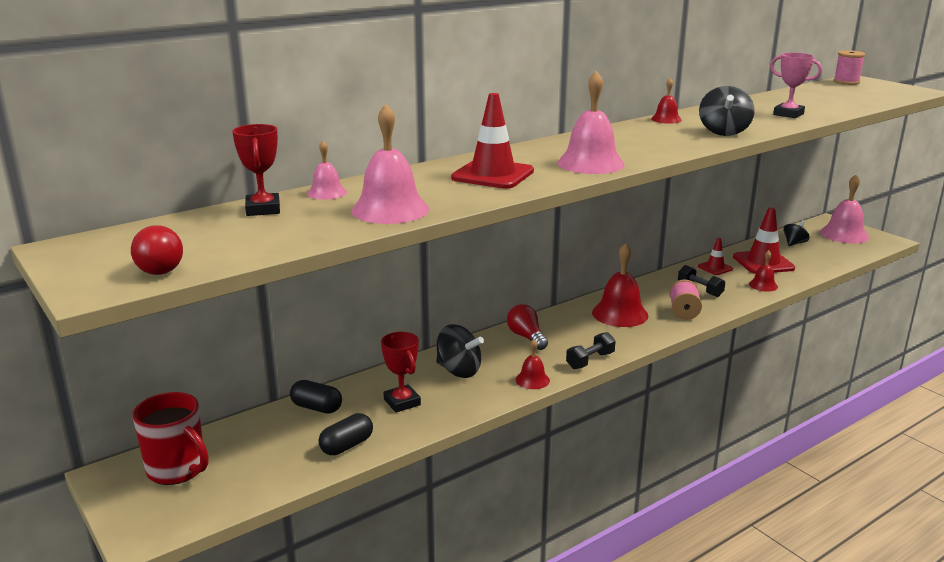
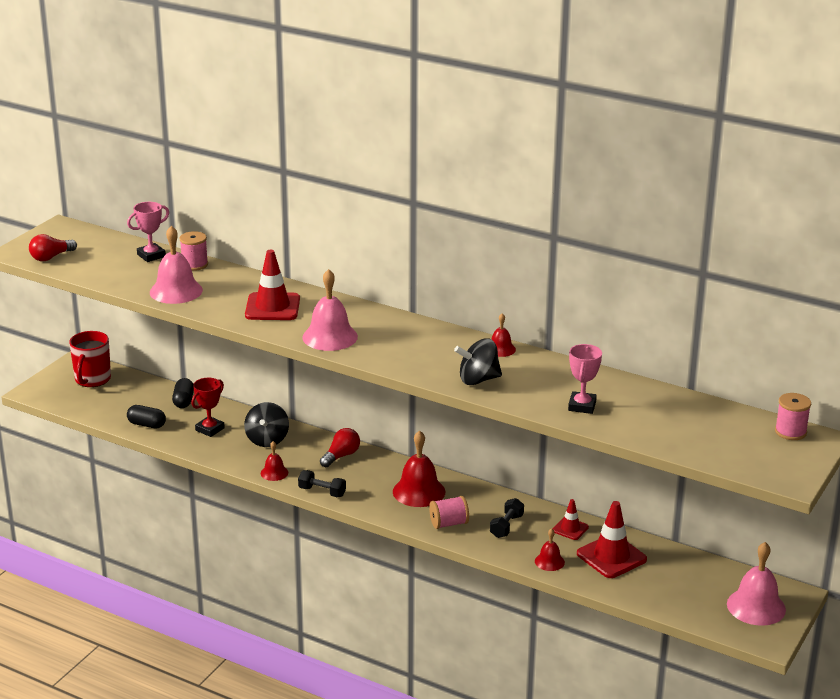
camera: 65 degrees right, 5 degrees up
(263, 209) = (151, 255): red trophy -> pink trophy
(326, 192) = (194, 264): pink bell -> pink spool
(794, 243) = (690, 573): black spinning top -> none

